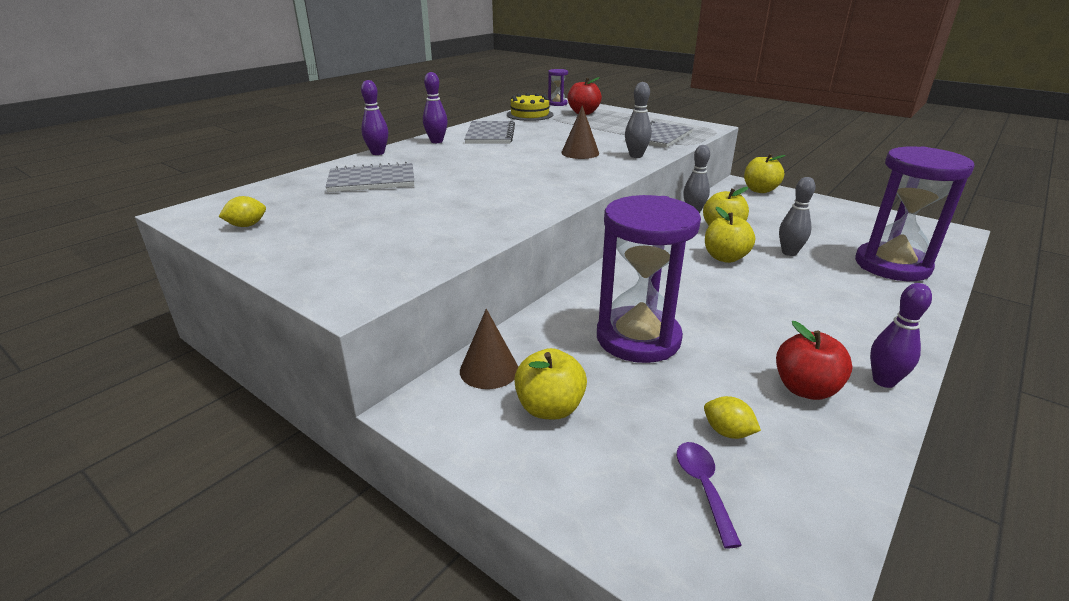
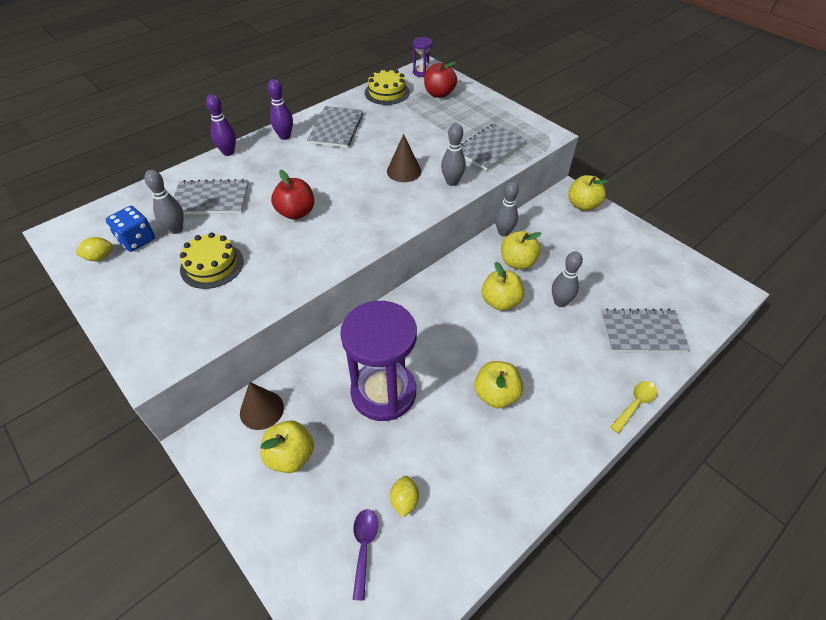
camera: 10 degrees right, 20 degrees up
(291, 211) = (137, 240): none -> blue dice
(338, 201) = (176, 229): none -> grey bowling pin
(396, 221) = (212, 265): none -> yellow cake
(727, 432) = (404, 500): yellow lemon -> yellow lemon turned 45 degrees clockwise
(773, 326) = (496, 394): none -> yellow apple
(805, 389) = (484, 468): red apple -> red apple (296, 213)
(883, 381) = (549, 469): purple bowling pin -> none
(892, 265) = (642, 332): purple hourglass -> grey notebook
(933, 317) = (635, 404): none -> yellow spoon

